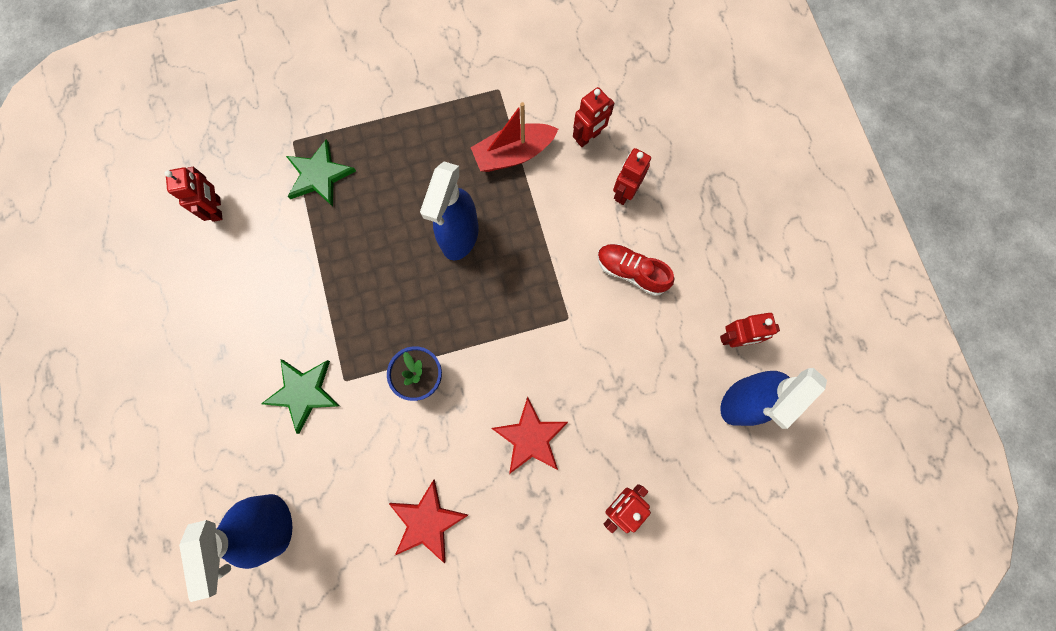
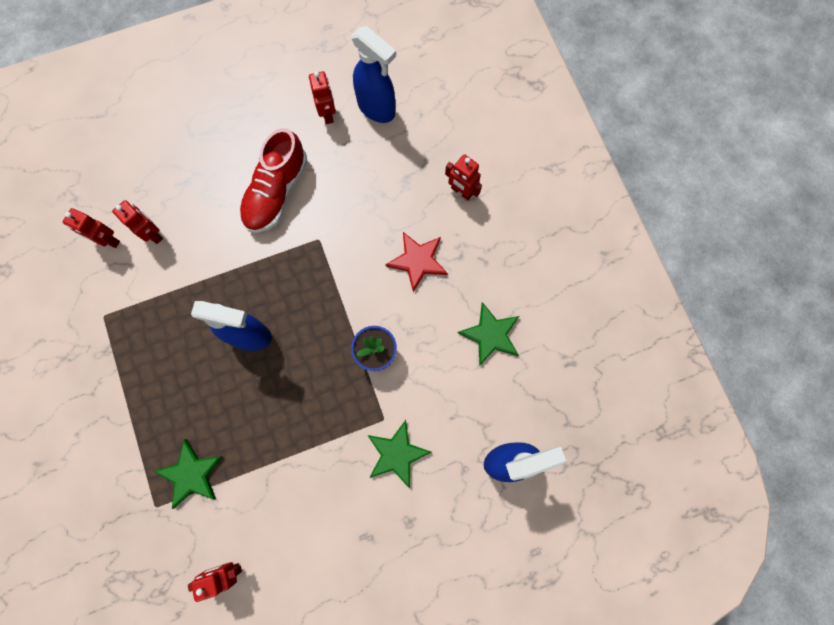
camera: 95 degrees left, 0 degrees up
(427, 522) = (490, 334): red star -> green star
(513, 154) = (169, 296): red boat -> none
(624, 192) = (205, 201): red robot -> red robot (108, 240)
(631, 272) = (276, 192): red shoe -> red shoe, size x1.56

